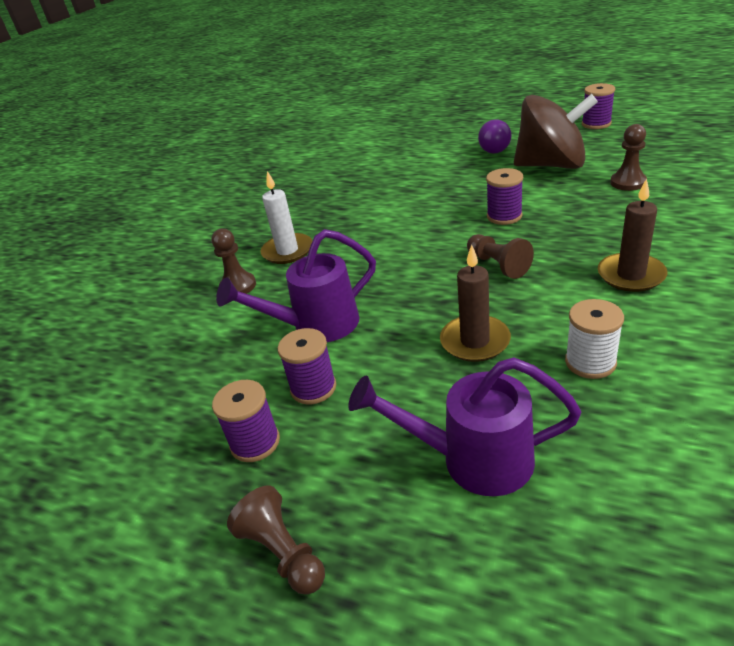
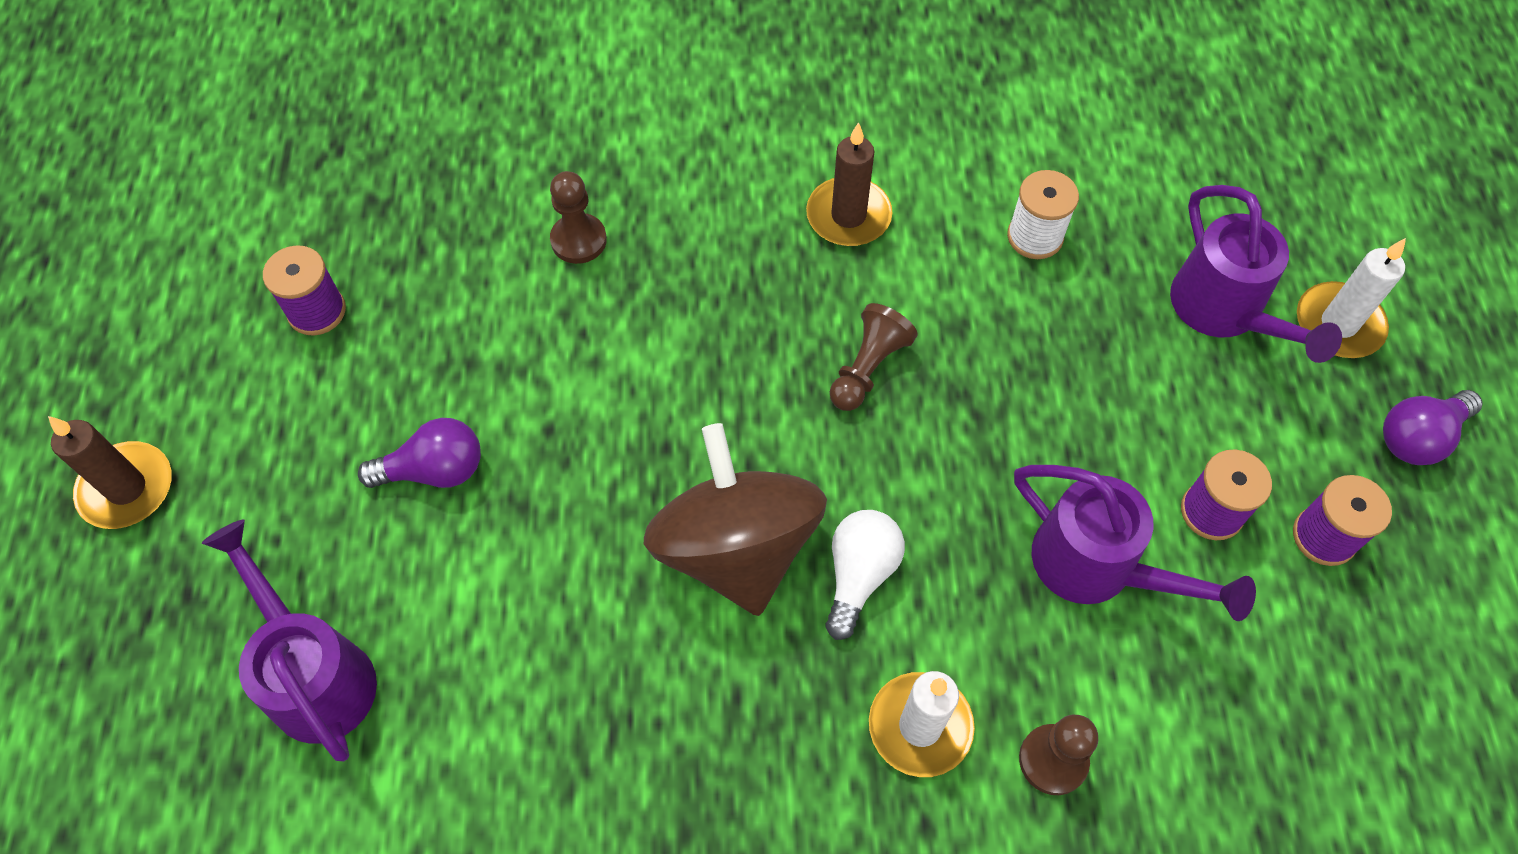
camera: 120 degrees left, 25 degrees up
(283, 553) = (1418, 437): brown pawn -> purple light bulb
(372, 245) = (859, 575): none -> white light bulb
(418, 130) = (316, 675): none -> purple watering can
(424, 547) = (1338, 324): none -> white candle
(475, 341) = (1046, 355): brown candle -> brown candle (127, 488)
(504, 216) = (720, 391): purple spool -> none
(551, 165) = (515, 356): brown spinning top -> brown spinning top (736, 548)

